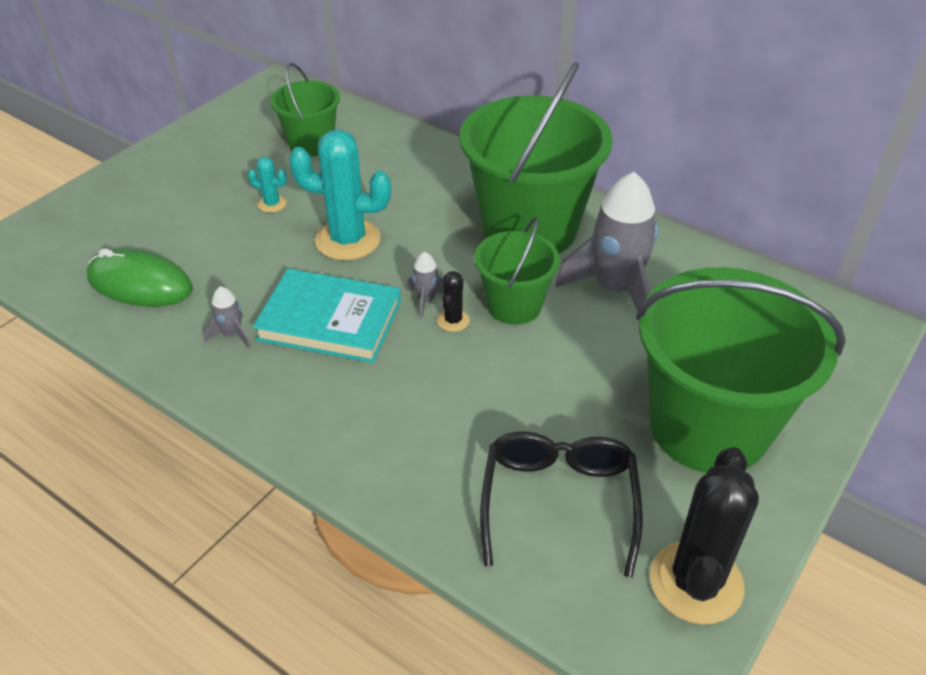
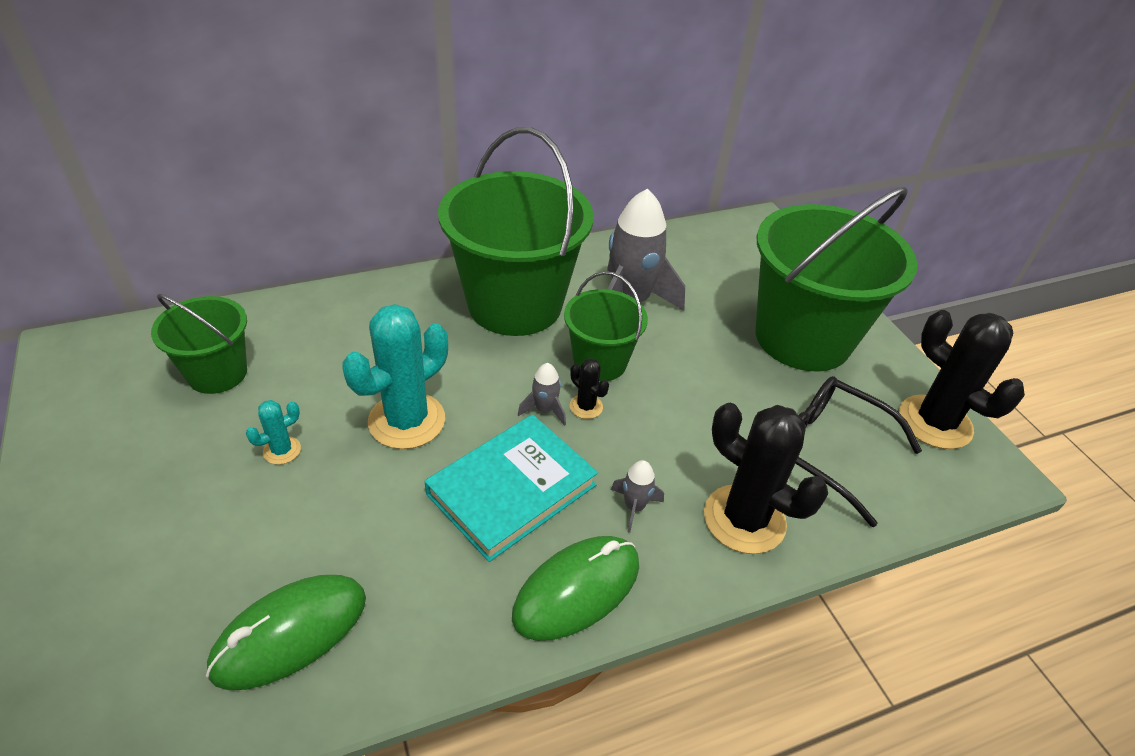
camera: 60 degrees left, 0 degrees up
(232, 335) = (462, 579): grey rocket -> grey rocket (634, 507)
(265, 396) = (577, 590): none -> green mouse
(416, 468) = (744, 519): none -> black cactus

